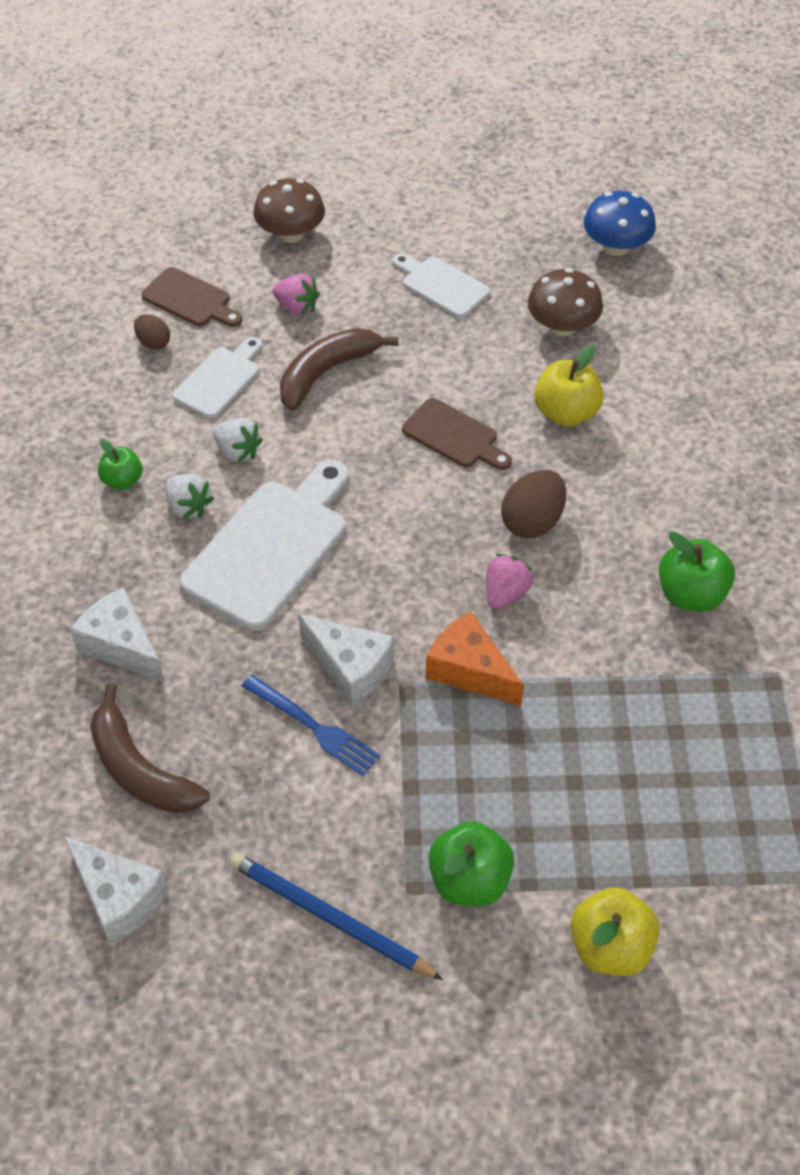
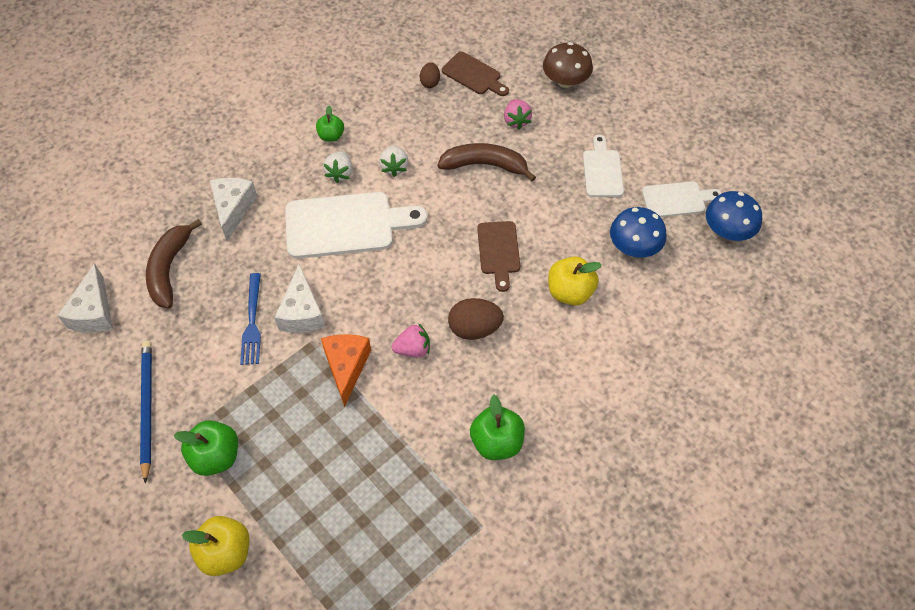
camera: 50 degrees right, 5 degrees up
(190, 300) = (474, 75): brown cutting board -> brown cutting board turned 45 degrees counterclockwise
(220, 380) = (433, 126): white cutting board -> white cutting board (677, 199)
(562, 326) = (634, 246): brown mushroom -> blue mushroom

